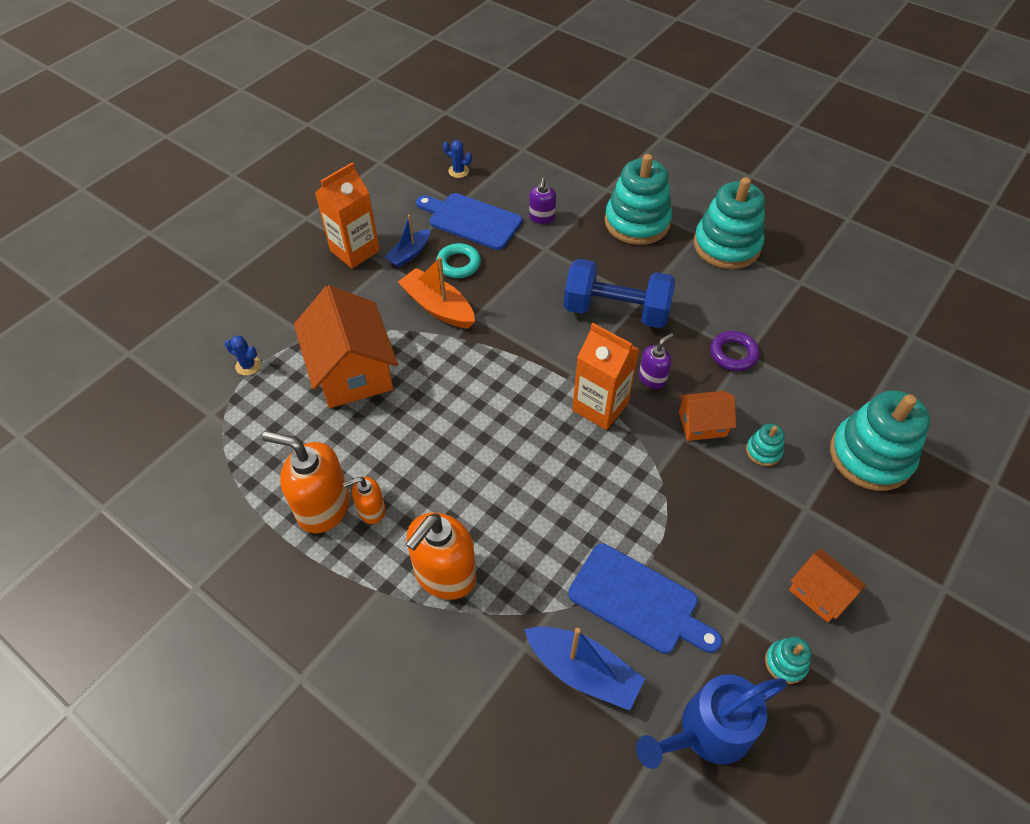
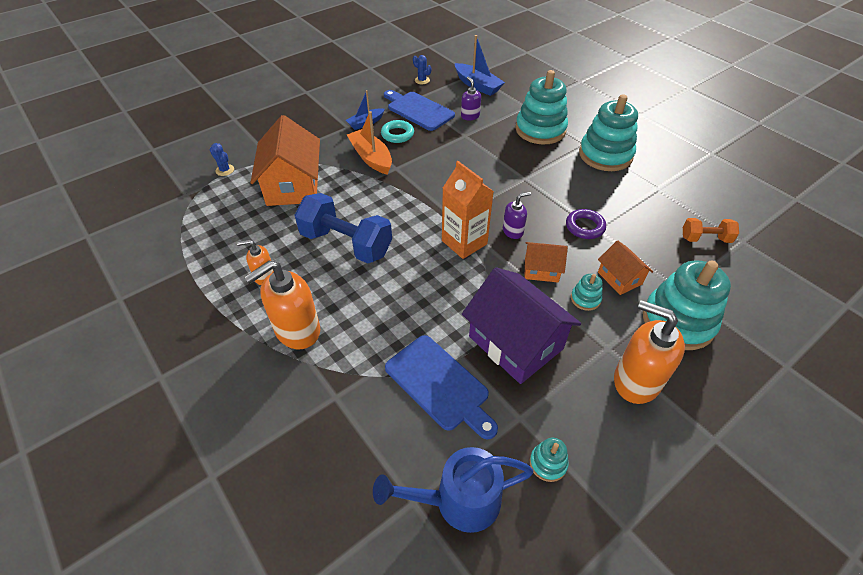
camera: 15 degrees right, 5 degrees down
(323, 507) = (231, 267): orange soap dispenser -> orange soap dispenser (636, 381)
(355, 251) = (329, 115): orange carton -> none
(542, 217) = (470, 116): purple soap dispenser -> purple soap dispenser turned 135 degrees clockwise
(583, 671) = (373, 426): blue boat -> blue boat (477, 85)
(616, 311) = (502, 182): blue dumbbell -> blue dumbbell (346, 244)
(704, 526) = (515, 343): none -> purple house
(819, 593) = (597, 415): orange house -> orange house (619, 278)
(871, 341) = (705, 239): none -> orange dumbbell

